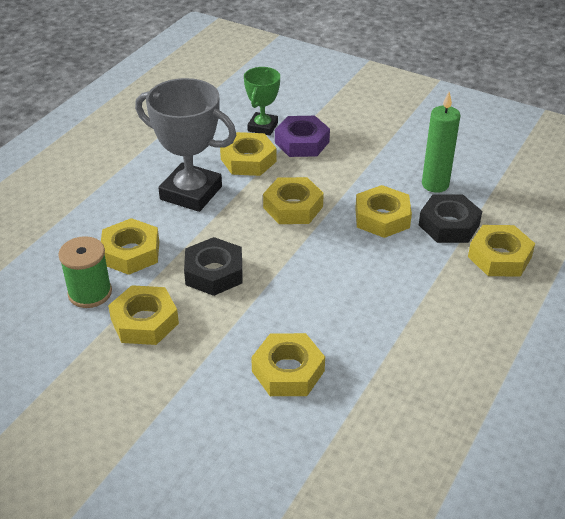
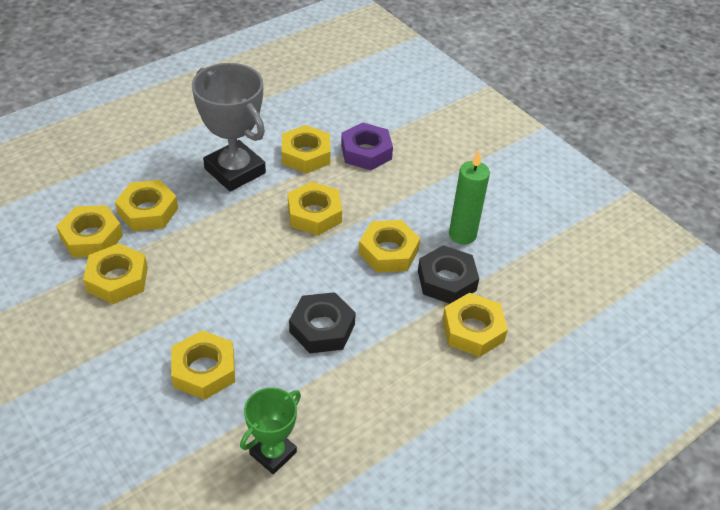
camera: 20 degrees right, 5 degrees up
(90, 293) = (91, 237): green spool -> yellow nut
(214, 273) = (204, 254): black nut -> black nut (322, 328)
(262, 127) = (341, 125): green trophy -> green trophy (273, 453)

